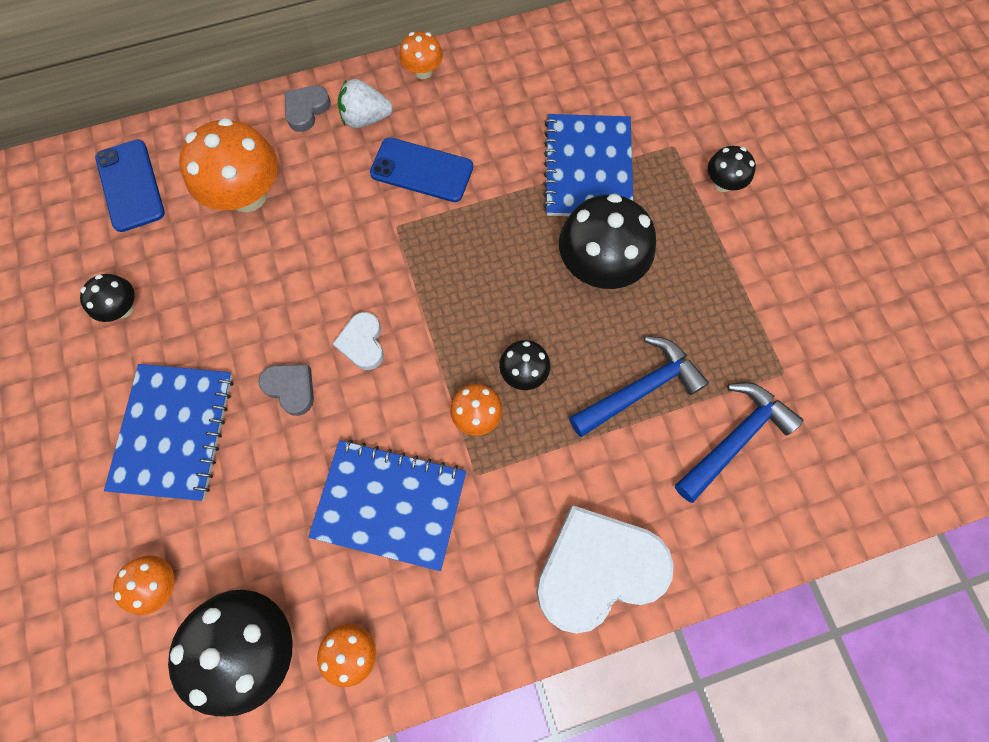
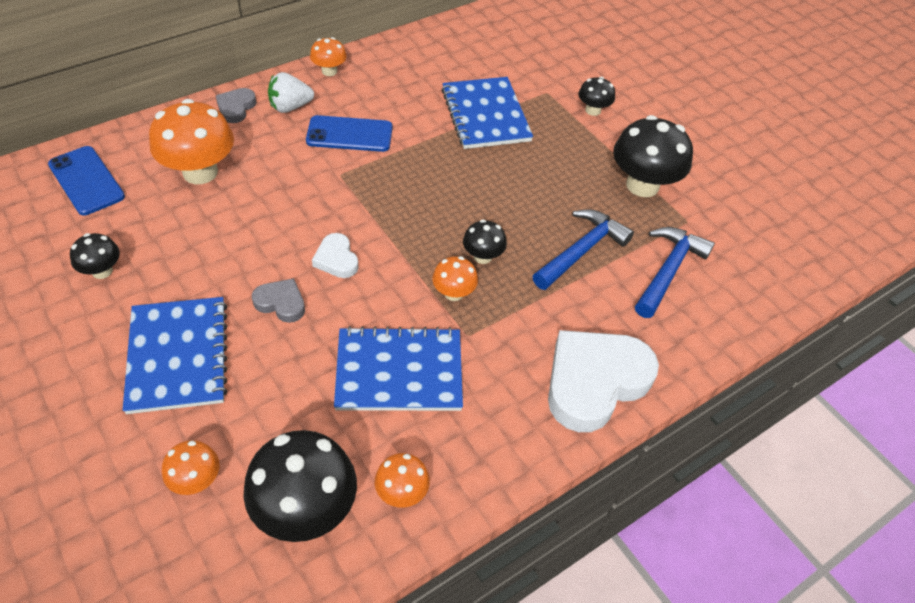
camera: 20 degrees left, 20 degrees down
(599, 266) = (518, 176): black mushroom -> black mushroom (642, 185)

